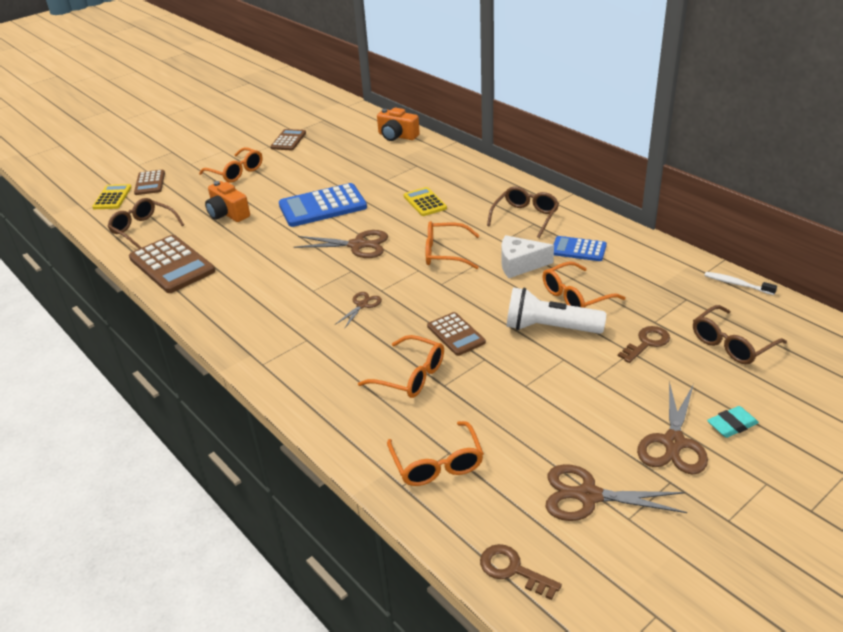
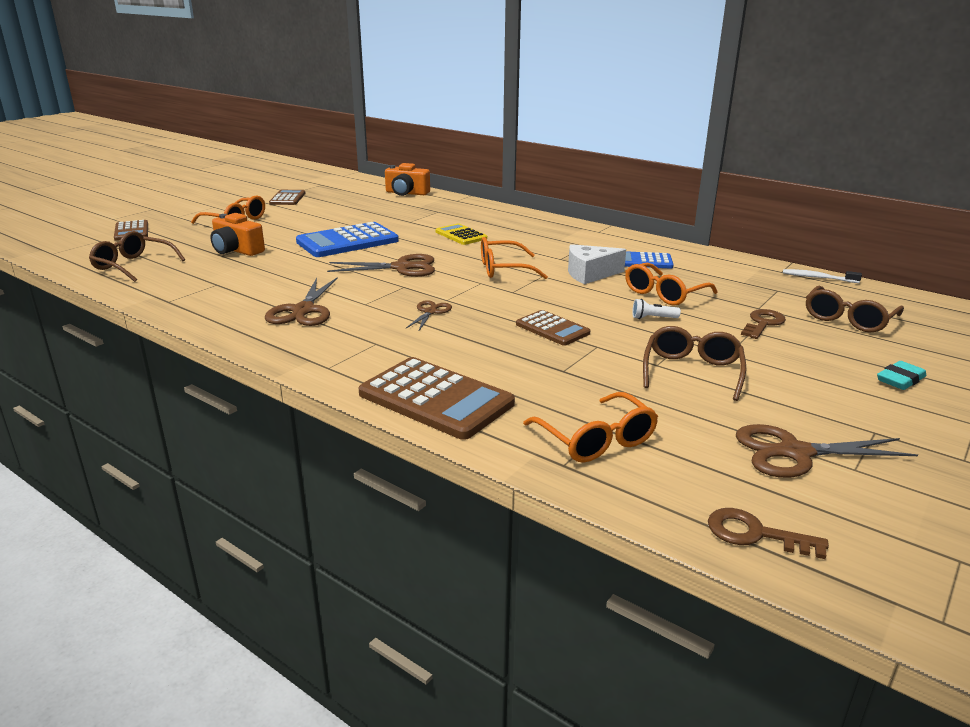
camera: 15 degrees left, 10 degrees down
(112, 197) = (86, 243): yellow calculator -> none
(172, 265) = (179, 292): brown calculator -> brown calculator (436, 399)
(411, 376) = (520, 365): orange glasses -> none
(525, 217) = (574, 241): brown glasses -> brown glasses (692, 371)
(549, 328) = (653, 318): white flashlight -> white flashlight, size x0.42
(673, 443) = (852, 399): brown scissors -> brown scissors (303, 311)

